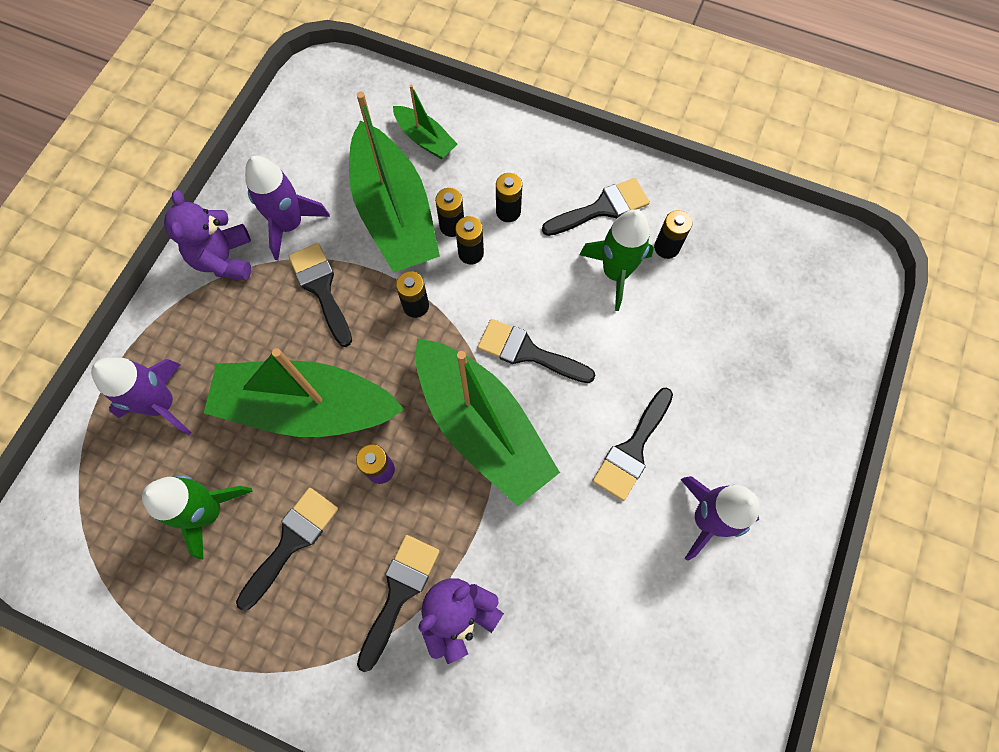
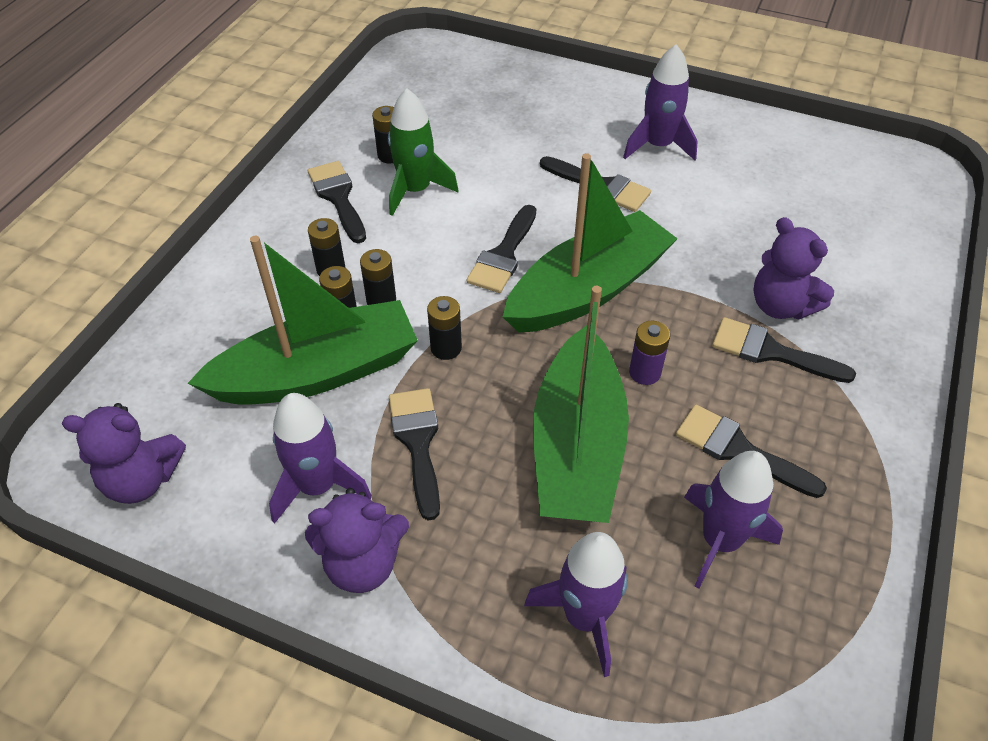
camera: 90 degrees left, 20 degrees down
(209, 511) = (720, 541): green rocket -> purple rocket
(306, 118) = (142, 479): none -> purple teddy bear
(321, 289) = (418, 443): black brush -> black brush turned 105 degrees clockwise
(425, 139) = (212, 345): green boat -> none

